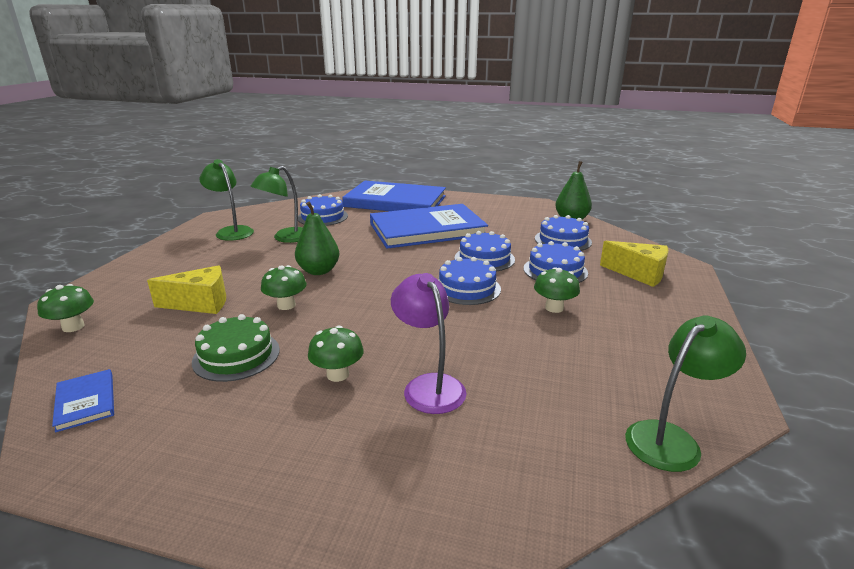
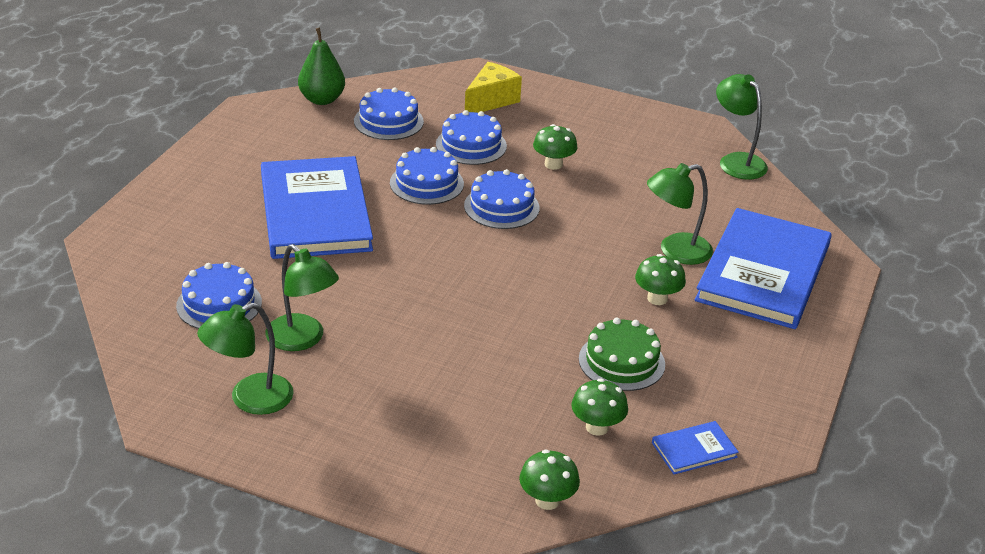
camera: 85 degrees left, 10 degrees up
(200, 303) = (503, 401): yellow cheese -> none
(286, 305) = (519, 332): green mushroom -> green mushroom (597, 427)
(318, 271) = (430, 308): green pear -> none
(395, 201) = (176, 228): blue book -> blue book (763, 273)
(428, 385) = (675, 251): purple lamp -> green lamp

